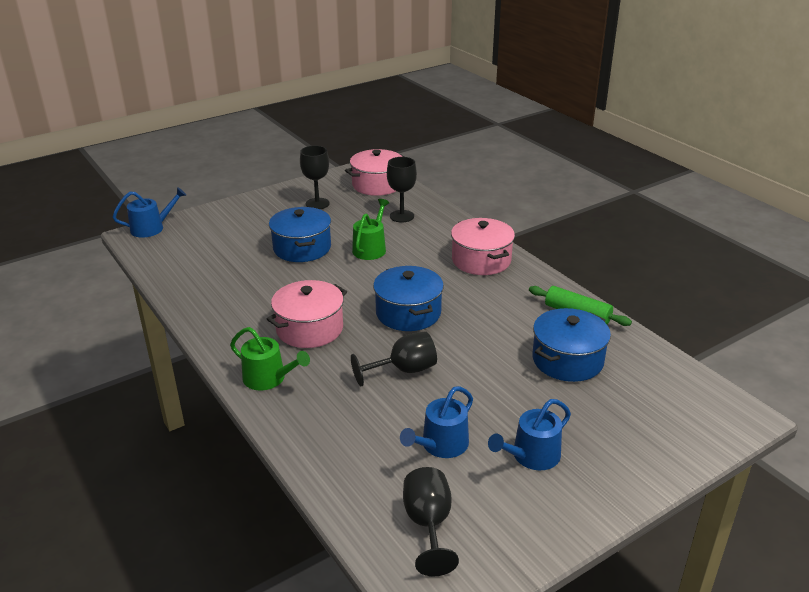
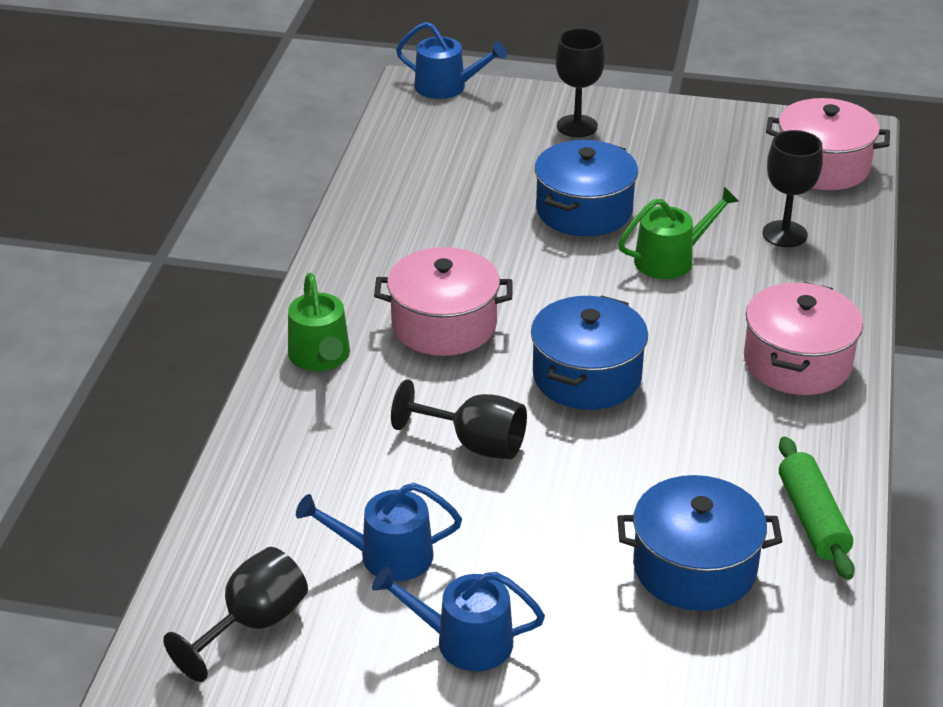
camera: 45 degrees right, 5 degrees up
(317, 204) = (695, 154): black goblet -> black goblet (577, 126)

